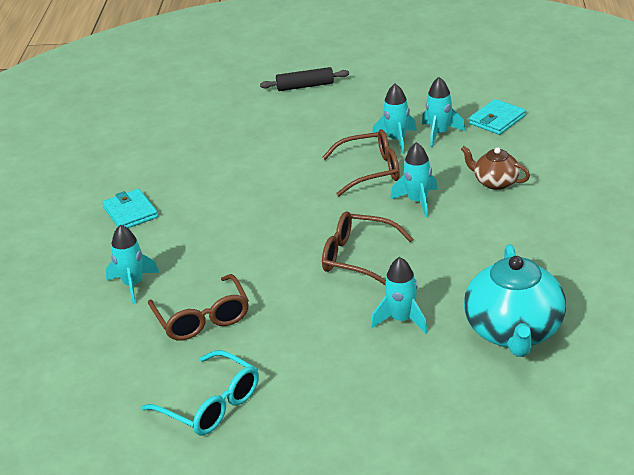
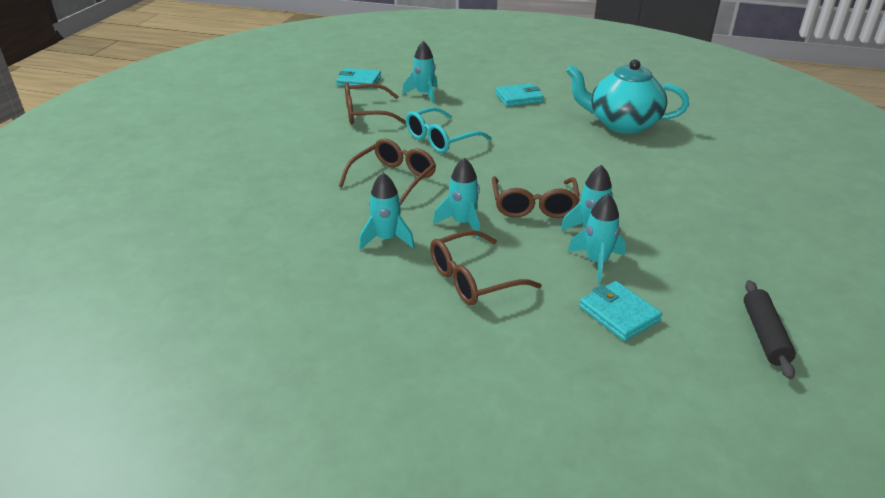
camera: 100 degrees right, 0 degrees up
(95, 354) = (359, 81): none -> turquoise wallet
(211, 405) = (275, 110): turquoise glasses -> turquoise glasses (440, 139)
(305, 86) = (731, 192): black rolling pin -> black rolling pin (764, 335)
(402, 320) = (295, 186): turquoise rocket -> turquoise rocket (386, 239)
(495, 182) = (473, 279): brown teapot -> brown glasses
(514, 332) = (230, 235): turquoise teapot -> turquoise teapot (622, 124)

